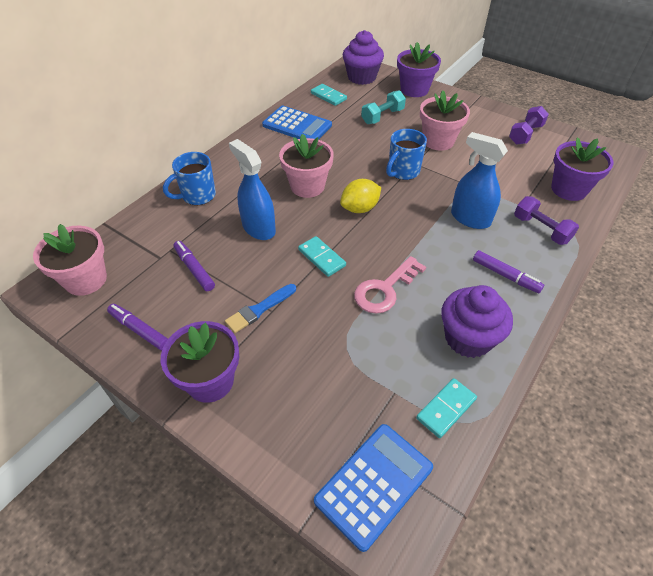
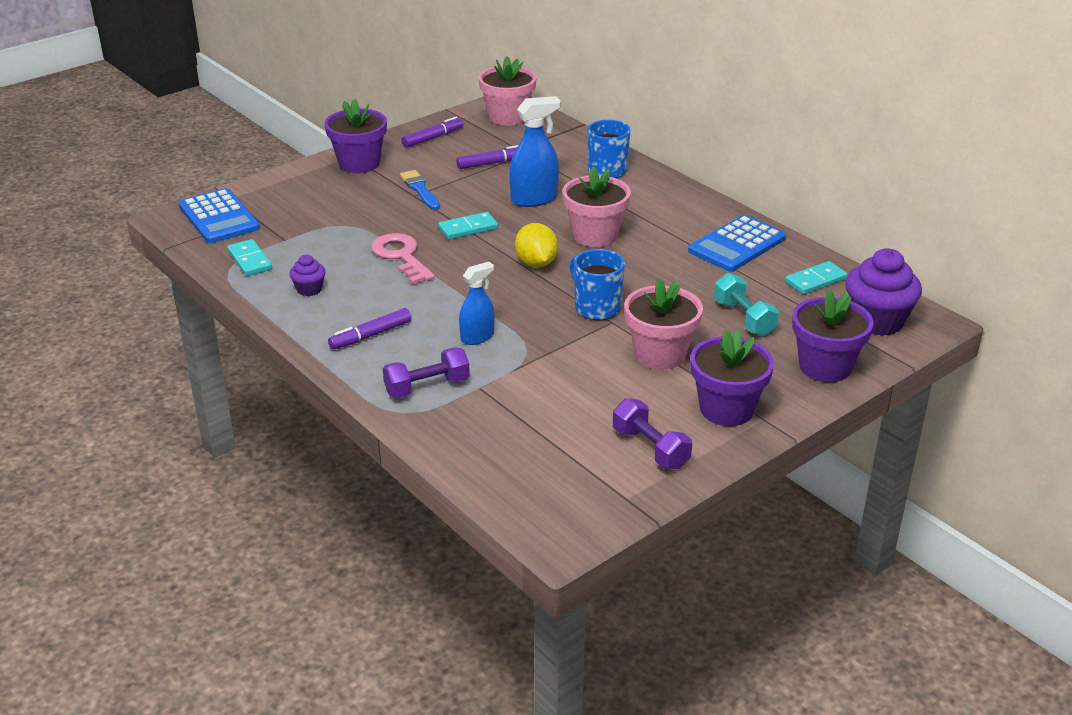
camera: 105 degrees right, 15 degrees down
(468, 338) = (309, 289): purple cupcake -> purple cupcake, size x0.50
(470, 218) = (477, 337): blue spray bottle -> blue spray bottle, size x0.65
(568, 189) = (493, 442): purple flower pot -> purple flower pot (726, 409)

